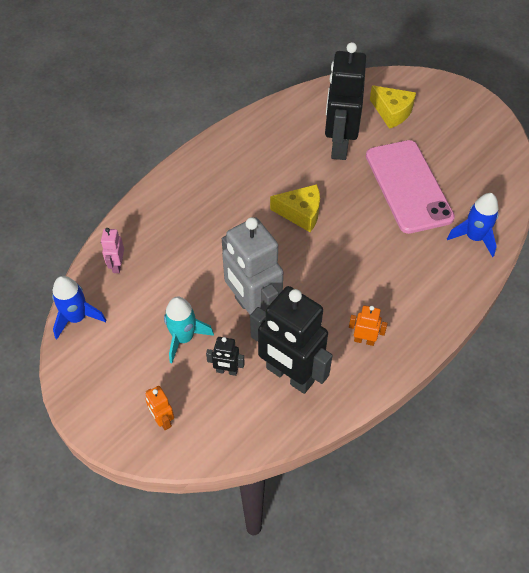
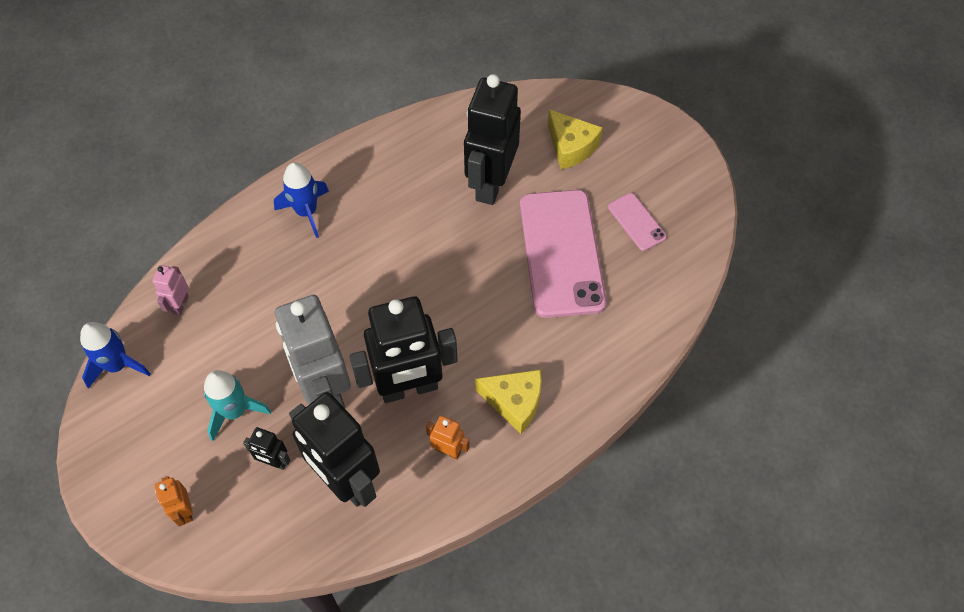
camera: 10 degrees right, 5 degrees up
(301, 213) = (417, 269): yellow cheese -> yellow cheese (514, 402)
(319, 299) = (409, 388): none -> black robot
(458, 157) = (636, 222): none -> pink phone
(474, 238) = (623, 336): blue rocket -> blue rocket (306, 212)

